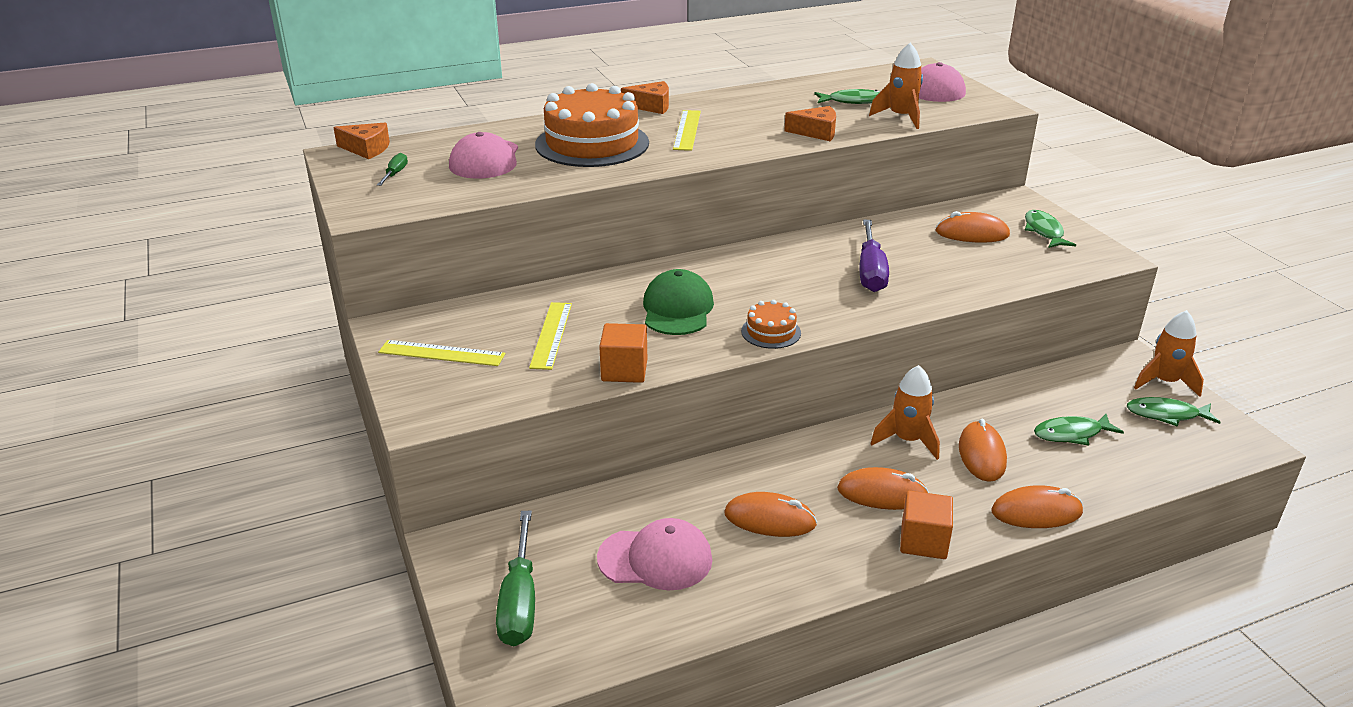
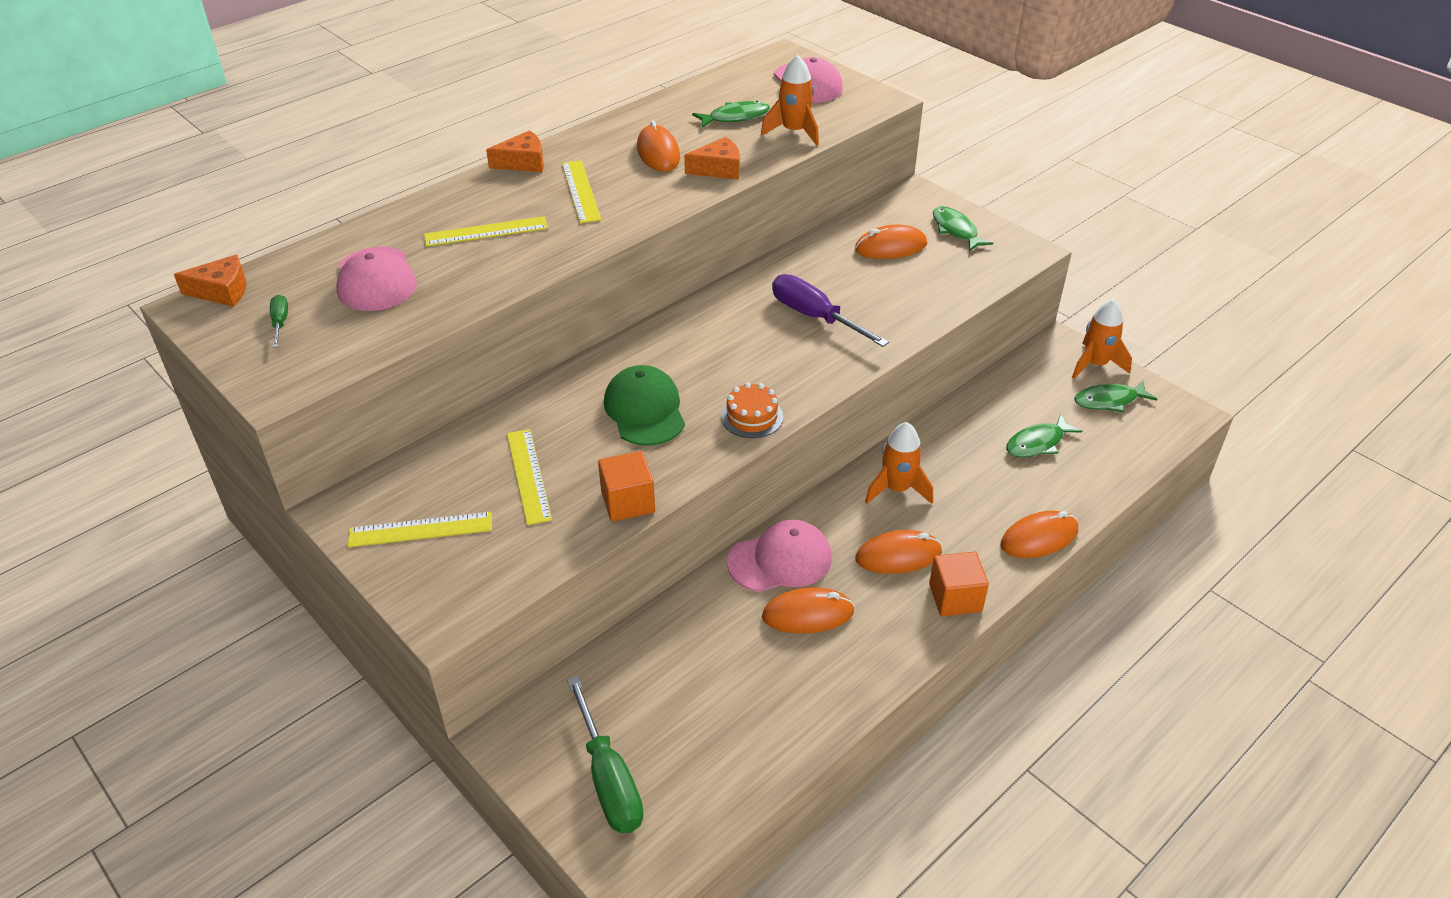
camera: 20 degrees left, 10 degrees up
(592, 144) = (486, 231): orange cake -> yellow ruler
(655, 559) = (719, 690): pink cap -> pink cap (780, 560)
(871, 271) = (815, 317): purple screwdriver -> purple screwdriver turned 150 degrees clockwise
(982, 455) = (969, 487): orange mouse -> orange mouse (658, 153)

